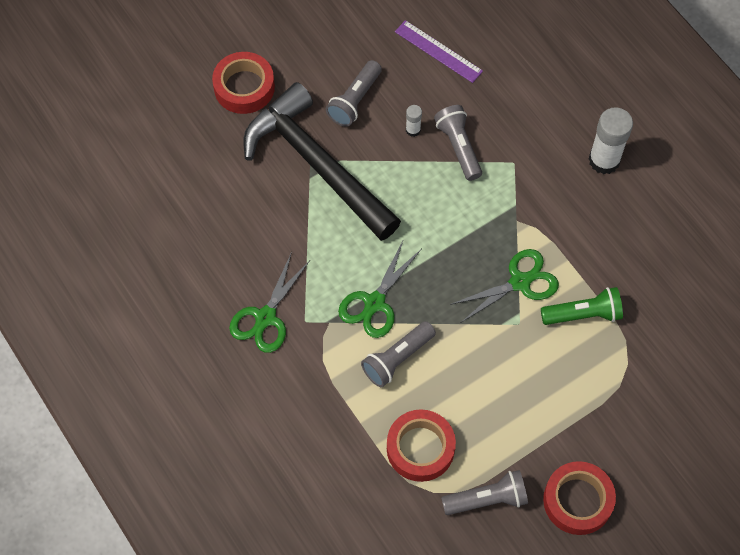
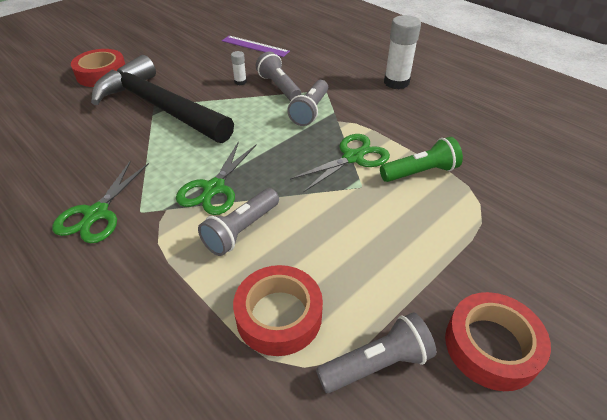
camera: 10 degrees left, 20 degrees down
(355, 100) = (192, 72): grey flashlight -> grey flashlight (310, 111)

